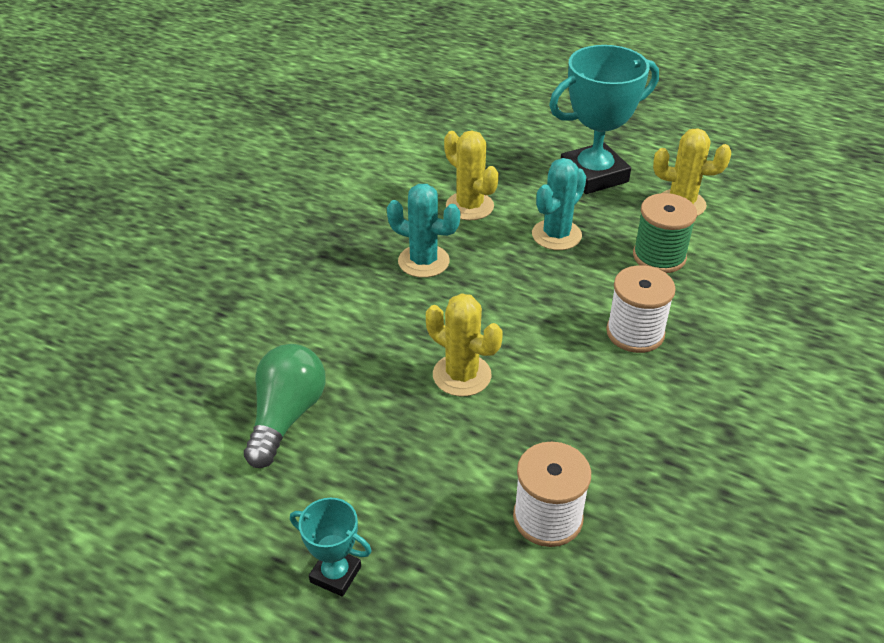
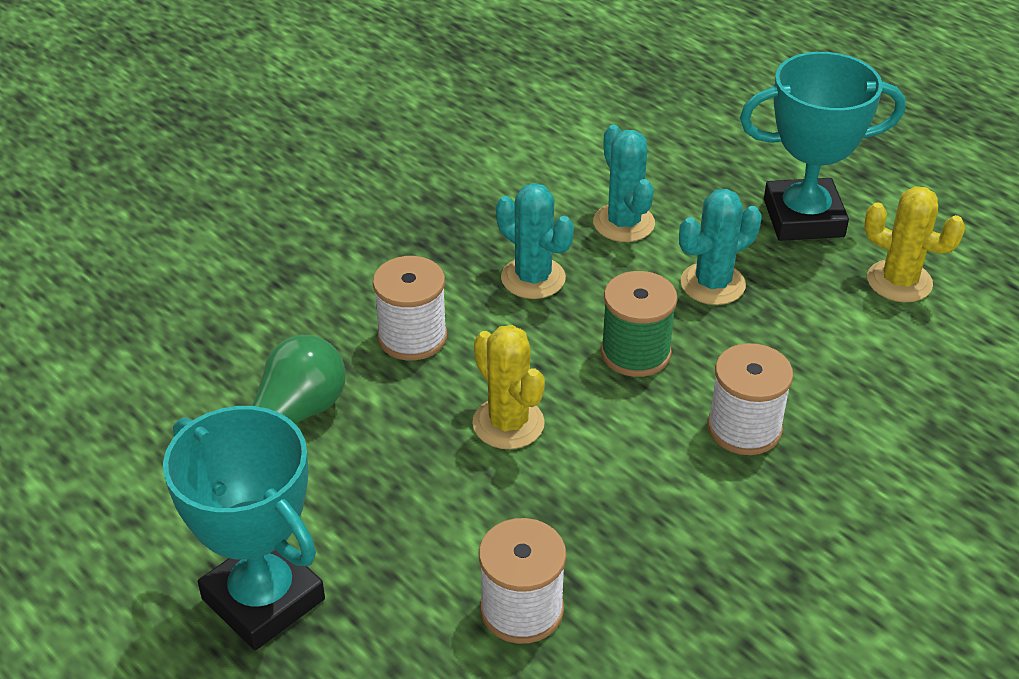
camera: 20 degrees right, 0 degrees up
(335, 574) = (263, 599): turquoise trophy -> turquoise trophy, size x2.05
(353, 328) = (412, 337): none -> white spool
(469, 206) = (623, 223): yellow cactus -> turquoise cactus
(659, 256) = (829, 342): green spool -> green spool (635, 353)

